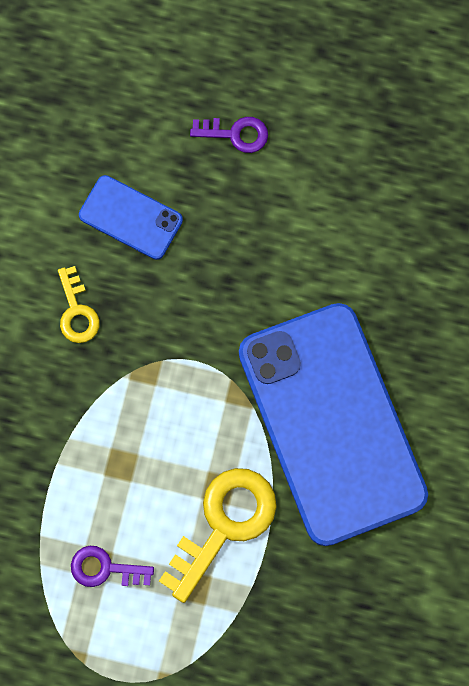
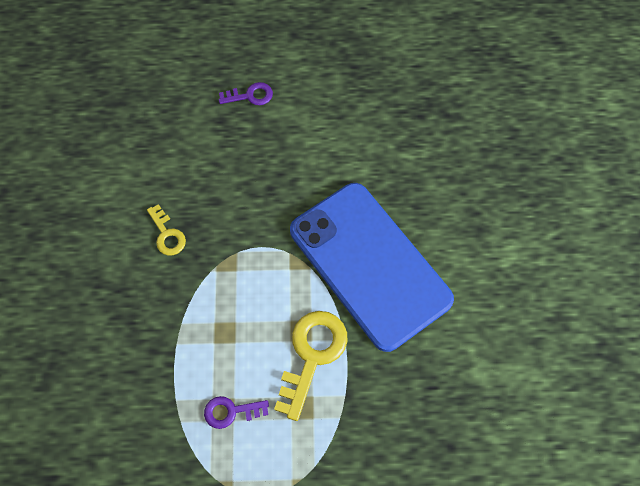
camera: 15 degrees left, 10 degrees down
(130, 217) = (191, 164): blue phone -> none

